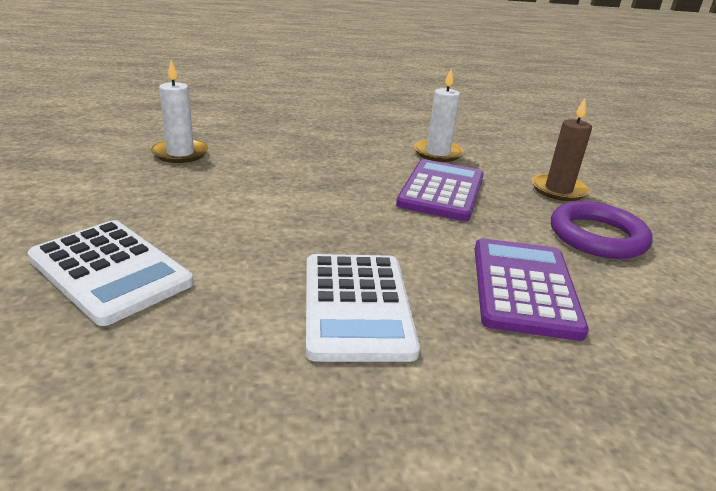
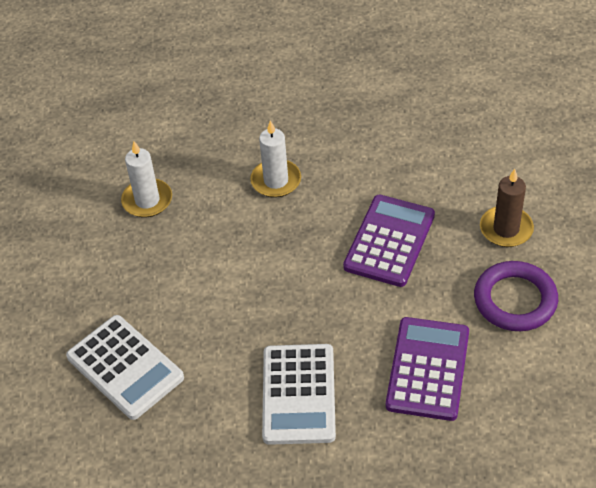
camera: 10 degrees right, 20 degrees up
(437, 153) = (399, 171): white candle -> white candle (276, 181)

